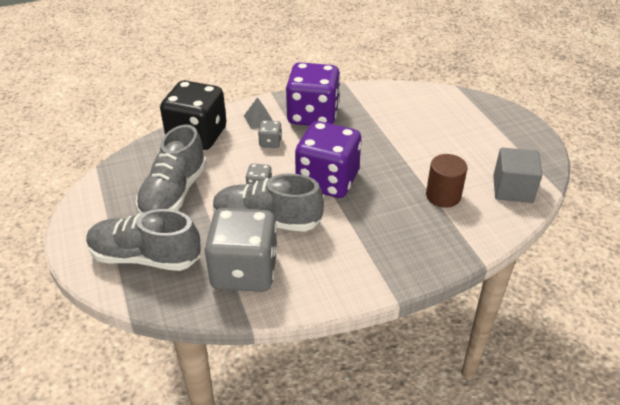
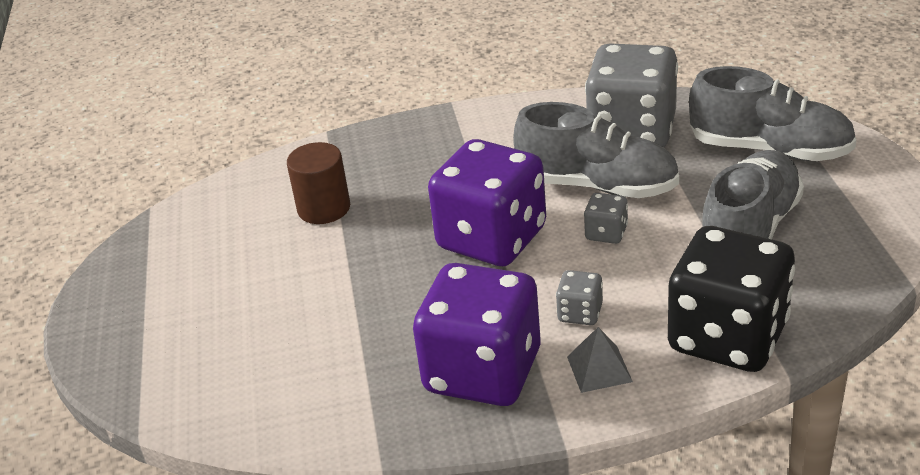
camera: 165 degrees left, 5 degrees down
(512, 189) = (215, 213): grey cube -> none

